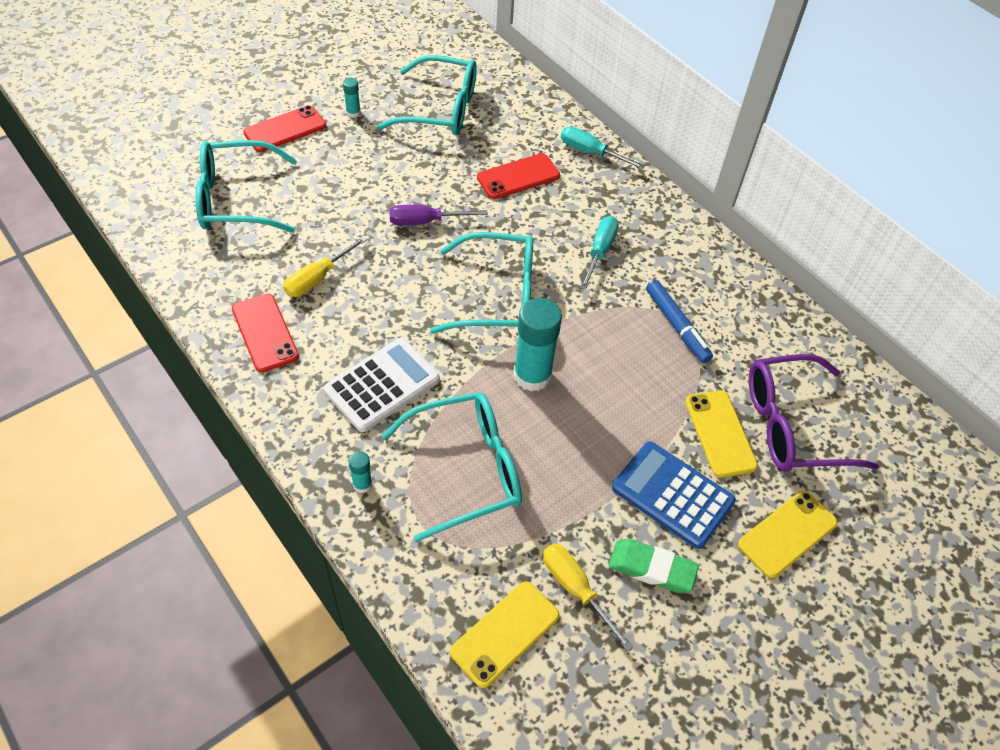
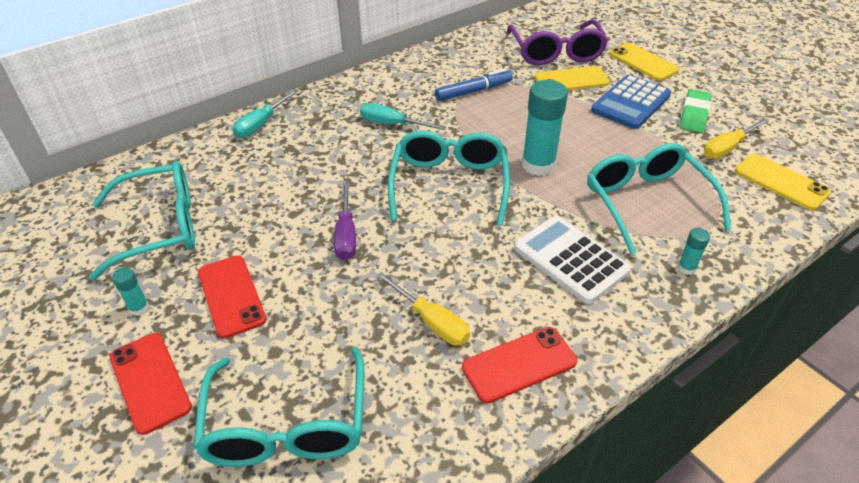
camera: 85 degrees left, 10 degrees down
(440, 109) = (160, 228): turquoise glasses -> turquoise glasses turned 60 degrees clockwise
(518, 177) = (287, 170): red phone -> red phone (231, 296)

